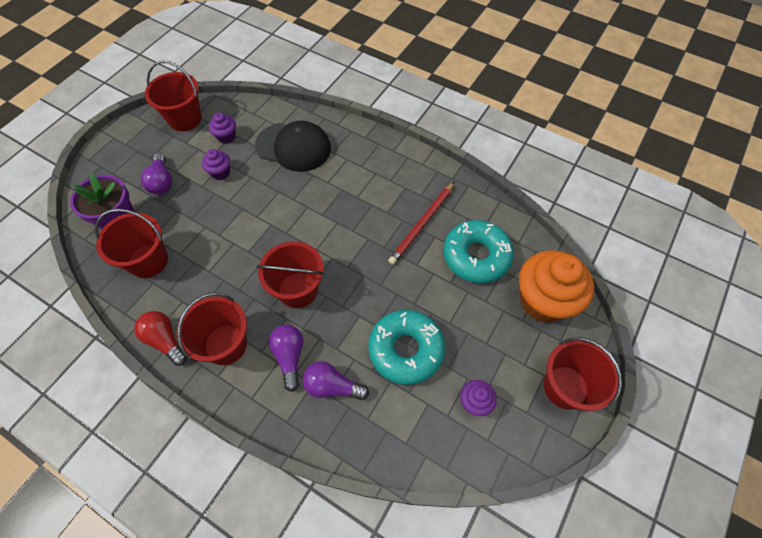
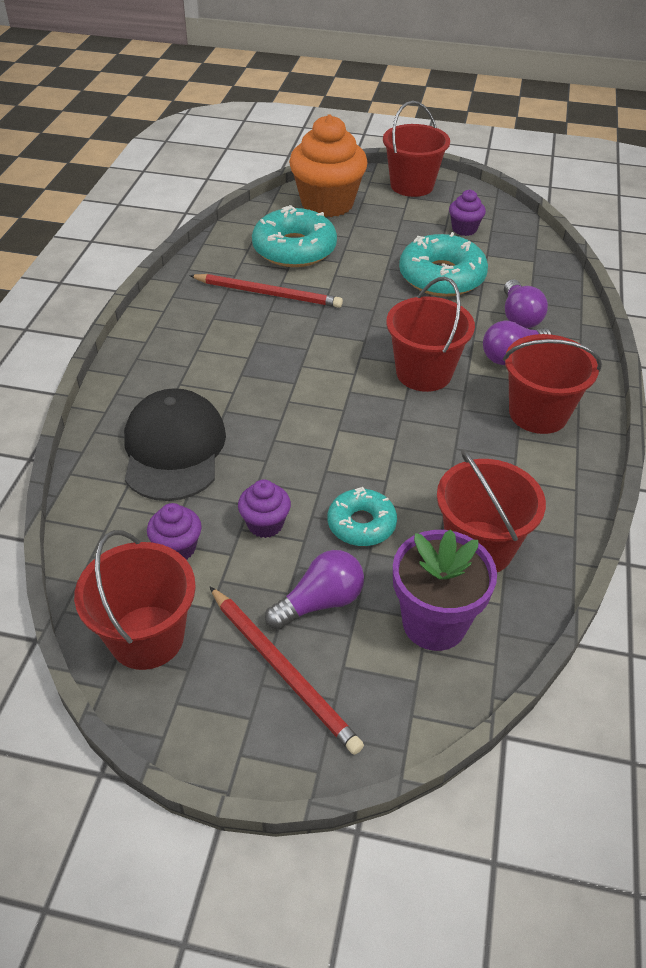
camera: 110 degrees left, 15 degrees down
(138, 159) = (283, 670): none -> red pencil
(165, 340) = (576, 473): red light bulb -> none
(196, 213) = (361, 524): none -> turquoise donut

